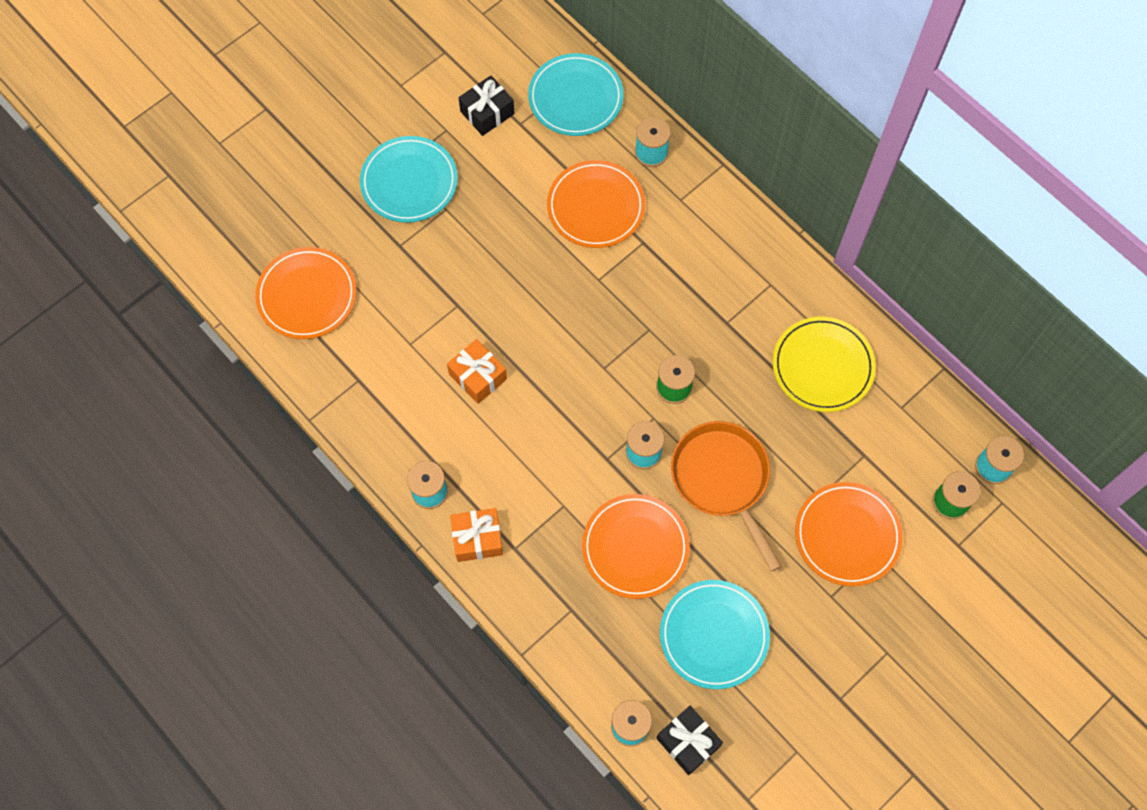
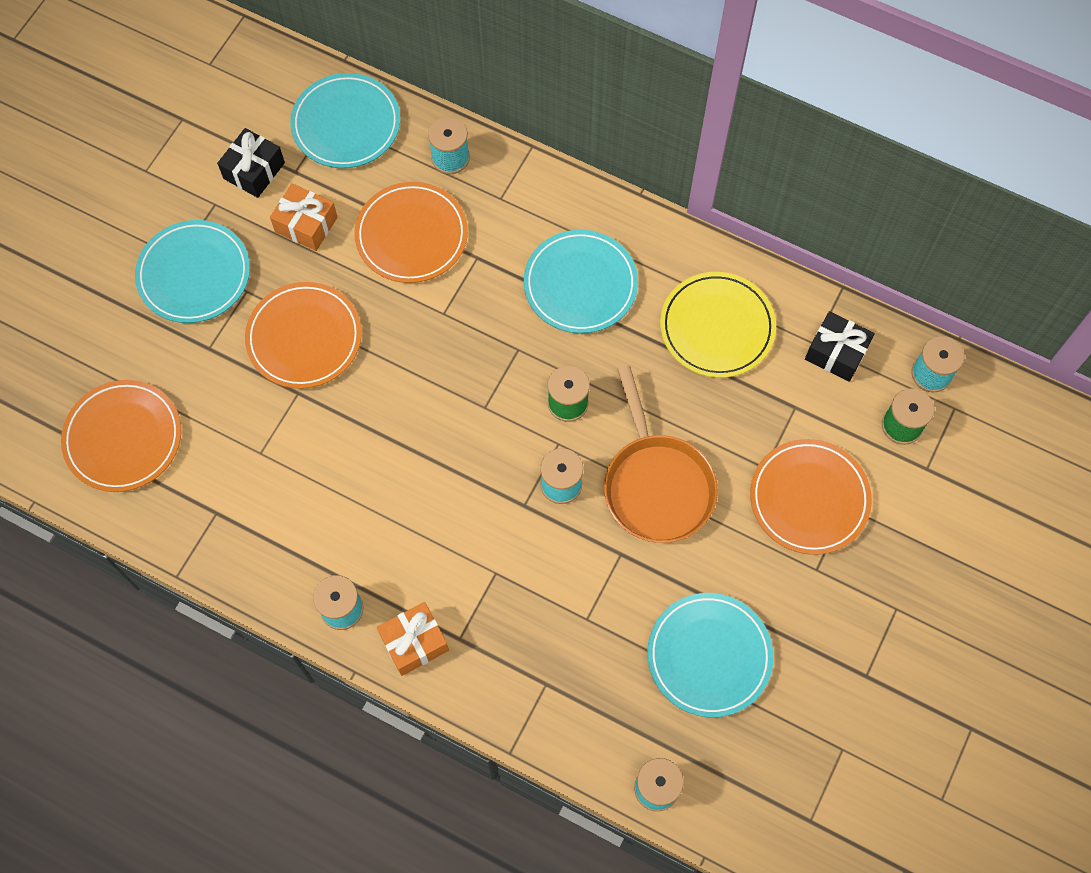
camera: 20 degrees left, 0 degrees up
(478, 376) = (349, 463): orange gift -> orange gift (306, 225)
(635, 547) = (590, 591): orange plate -> orange plate (304, 338)
(688, 742) = (724, 782): black gift -> black gift (836, 353)
(720, 293) = (580, 284): none -> turquoise plate
(722, 480) = (656, 485): orange pan -> orange pan turned 150 degrees counterclockwise

